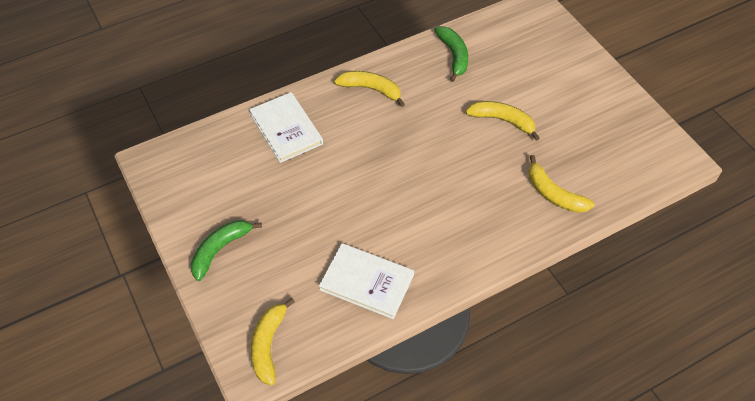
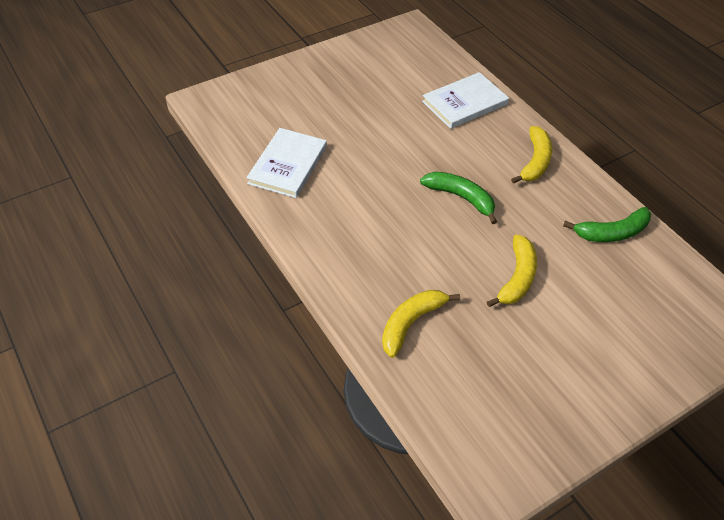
camera: 85 degrees right, 5 degrees down
(220, 250) = (321, 73): green banana -> green banana (461, 198)
(268, 344) = (227, 107): yellow banana -> none

